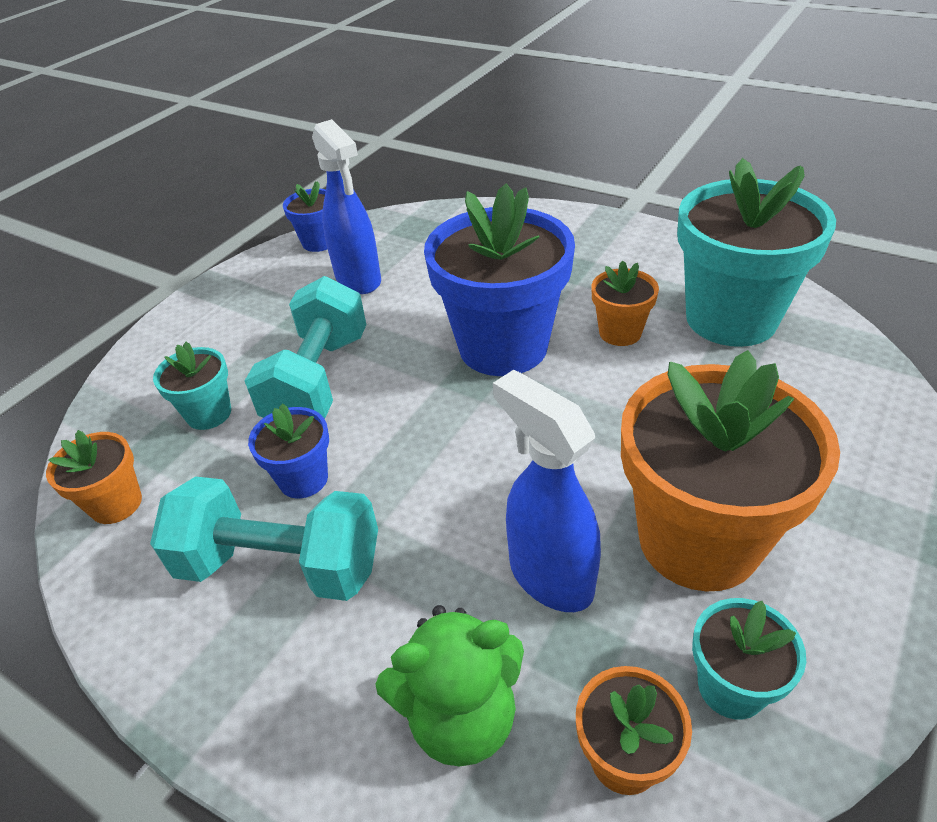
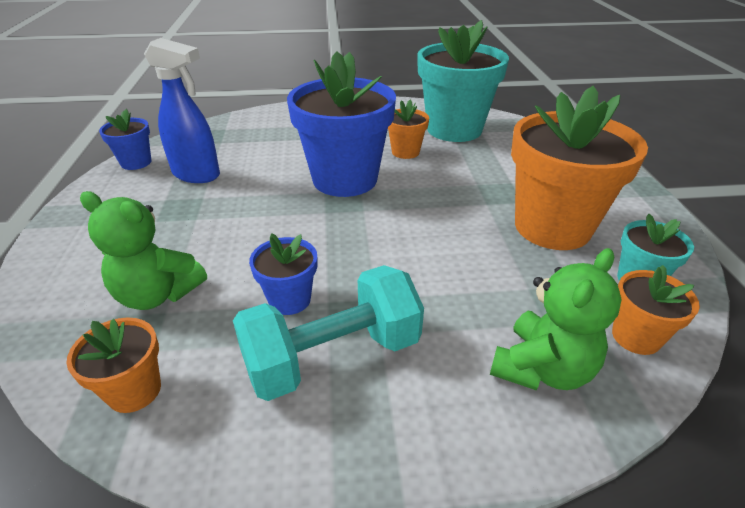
camera: 40 degrees left, 5 degrees down
(209, 413) = (158, 294): turquoise flower pot -> green teddy bear
(318, 380) = (232, 240): turquoise dumbbell -> none
(549, 576) = (504, 276): blue spray bottle -> none

